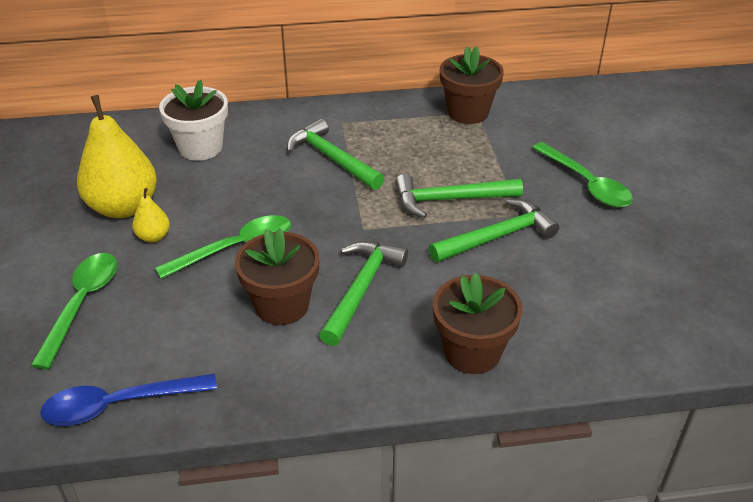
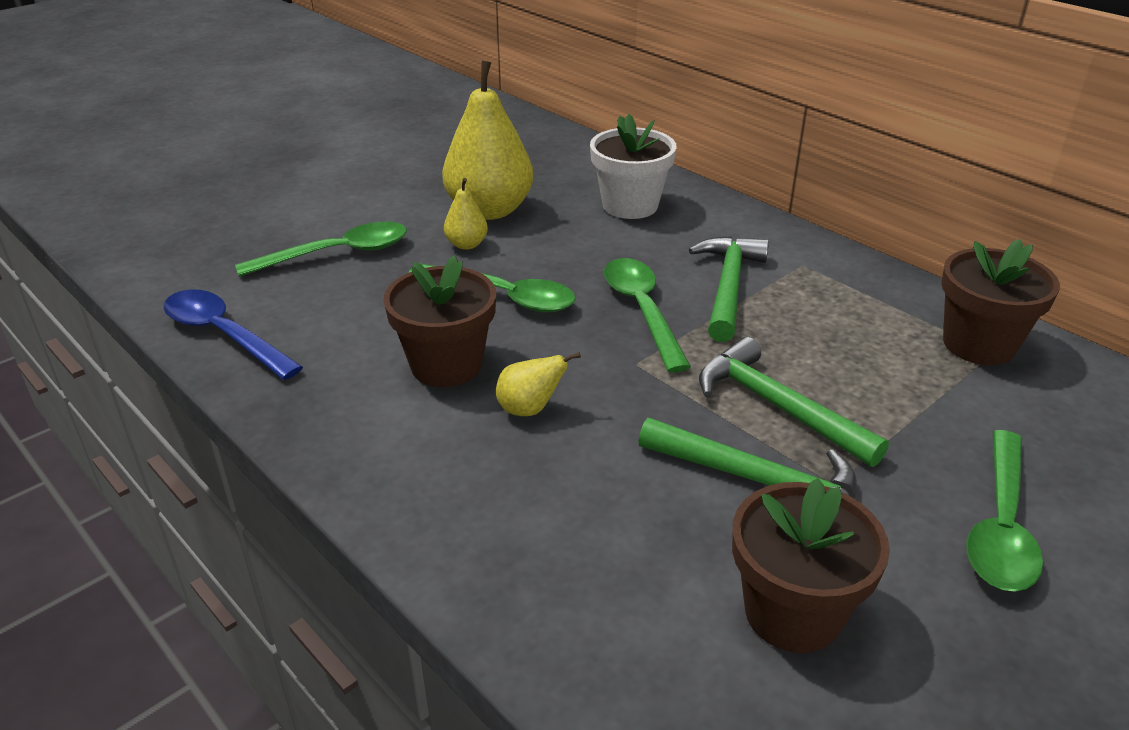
camera: 55 degrees right, 5 degrees down
(317, 201) = (642, 311): none -> green spoon
(362, 289) = (529, 409): green hammer -> yellow pear
(472, 352) = (508, 553): brown flower pot -> brown flower pot (792, 613)

